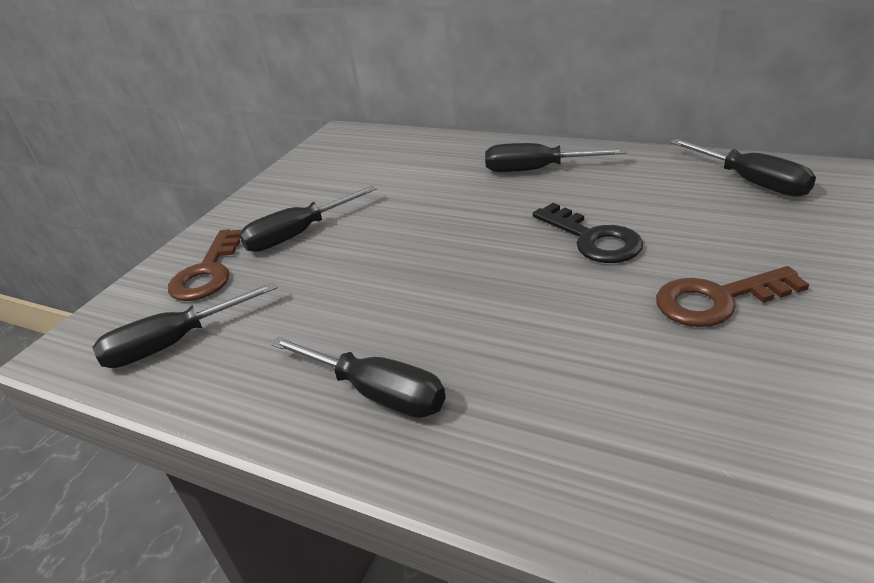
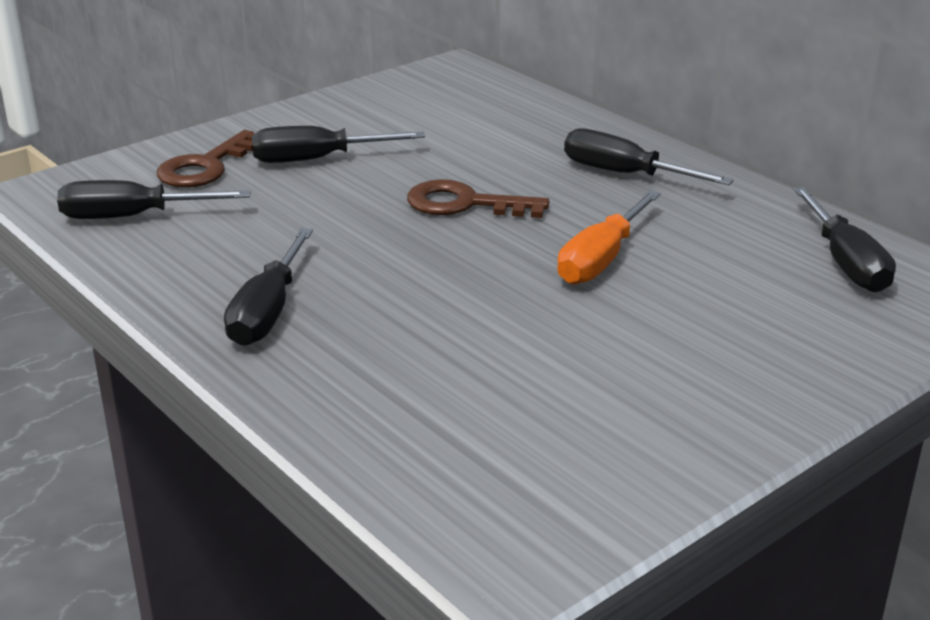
camera: 20 degrees right, 5 degrees down
(375, 392) = (268, 311): black screwdriver -> black screwdriver turned 45 degrees clockwise
(593, 239) = (601, 259): black key -> orange screwdriver
(717, 300) = (655, 350): brown key -> brown key (464, 204)

